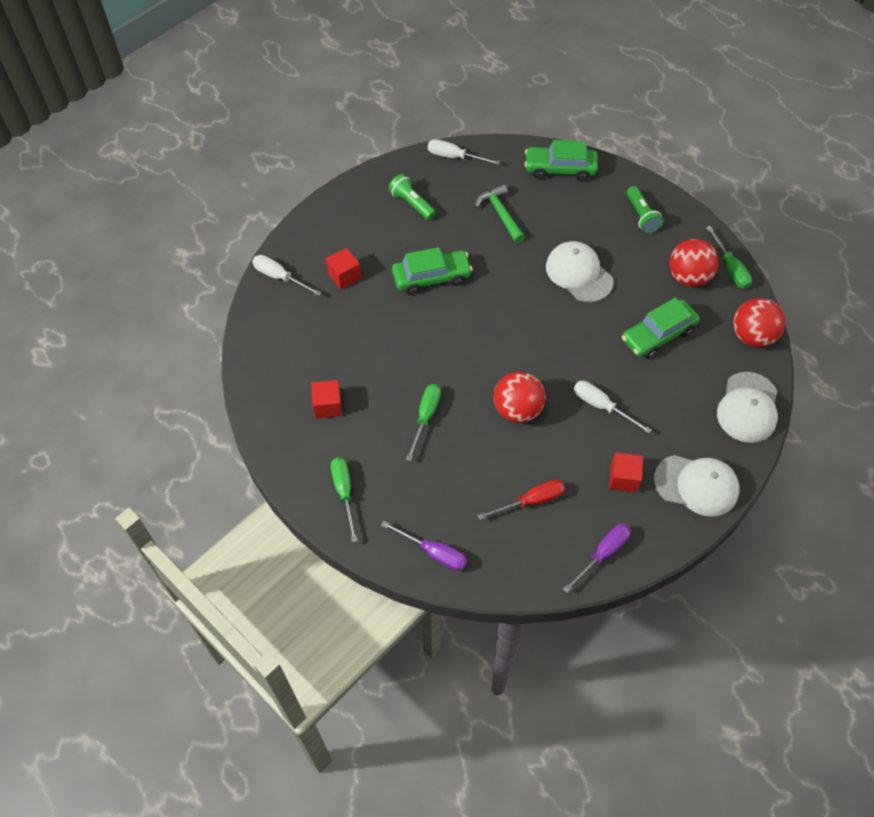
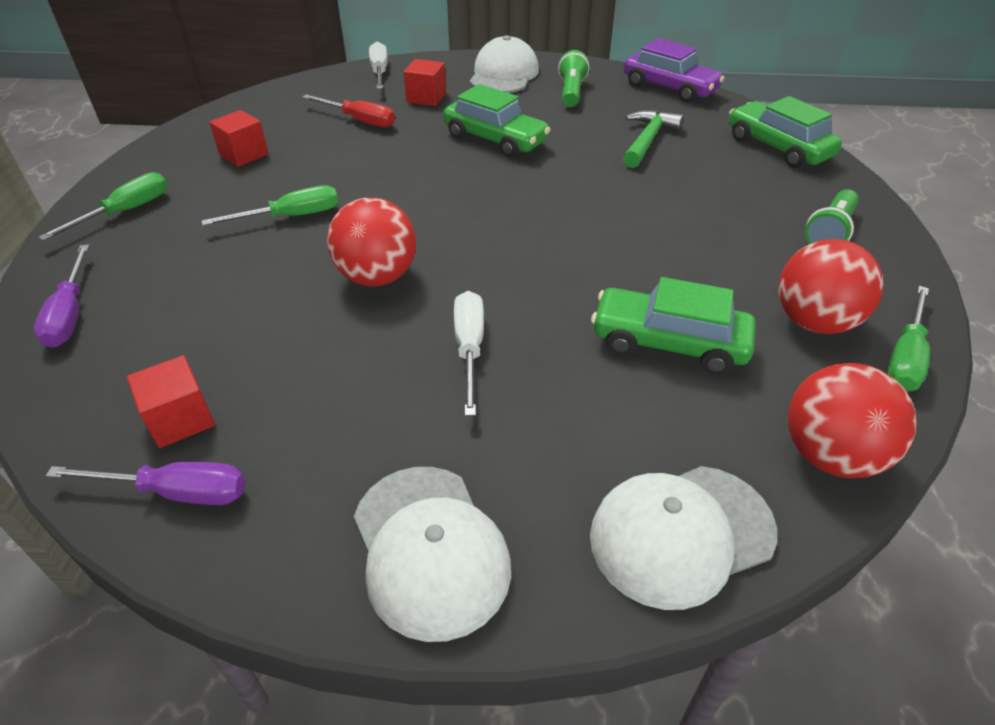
camera: 50 degrees right, 15 degrees down
(454, 157) = (669, 88): white screwdriver -> purple car
(531, 501) = (227, 360): red screwdriver -> red screwdriver (359, 120)
(579, 273) = (657, 226): white cap -> white cap (504, 74)
(623, 478) = (356, 440): red cube -> red cube (180, 419)

